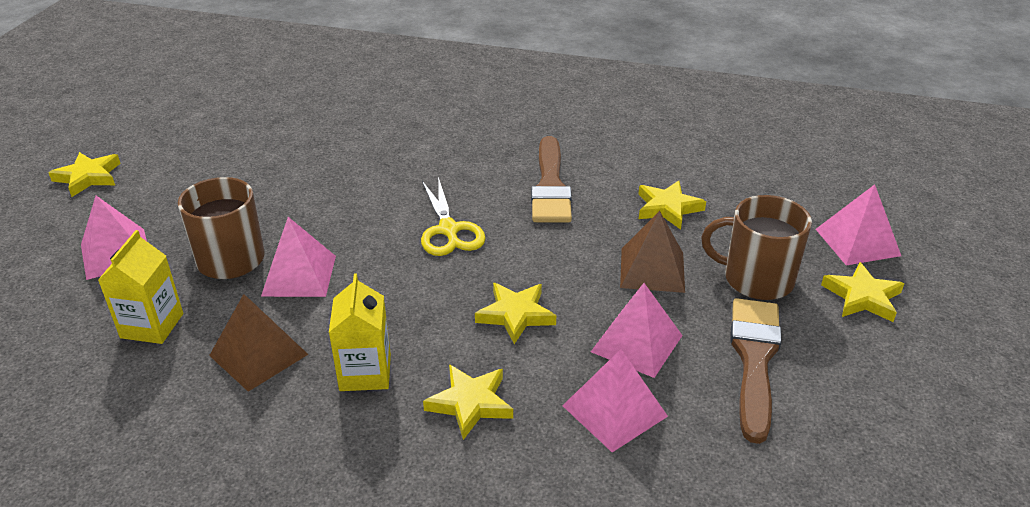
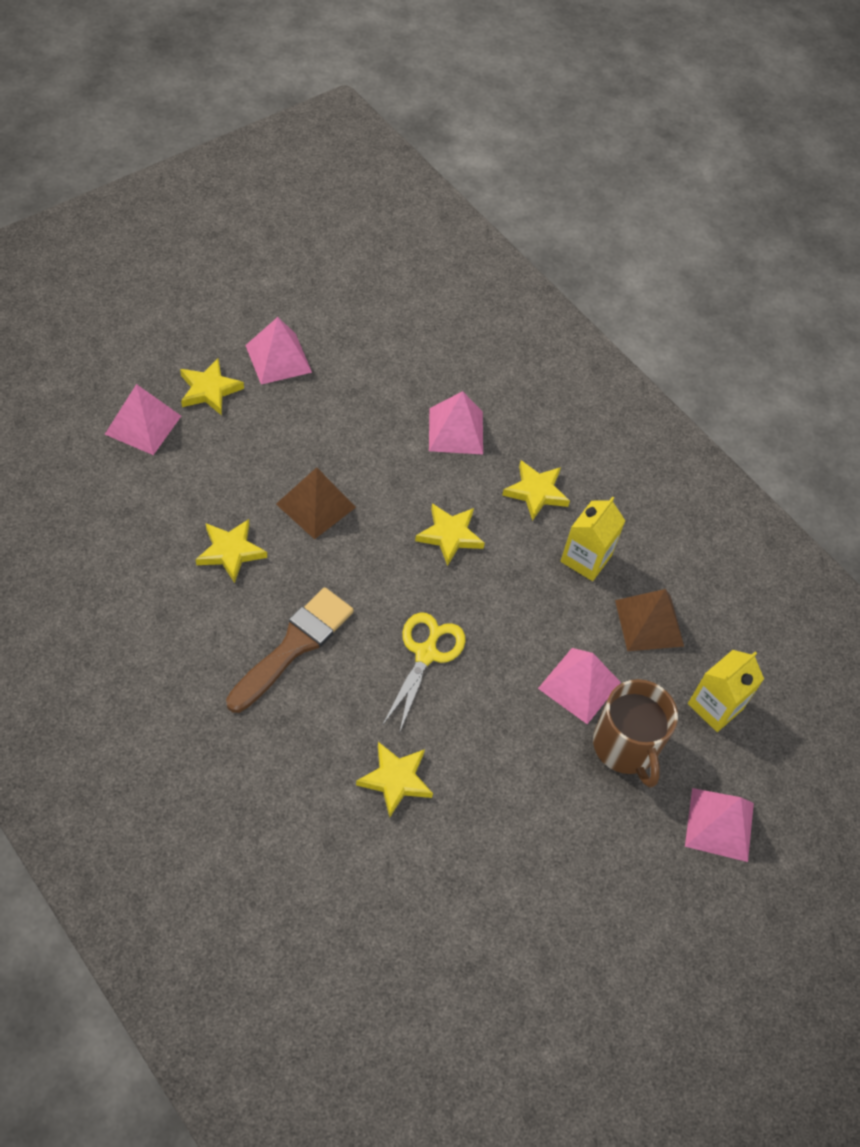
camera: 150 degrees left, 20 degrees up
(88, 177) = (714, 989): yellow star -> yellow star (395, 780)
(636, 343) = (394, 461): pink pyramid -> pink pyramid (278, 358)
(754, 360) = (337, 402): brown brush -> none
(756, 279) = (256, 448): brown mug -> none

